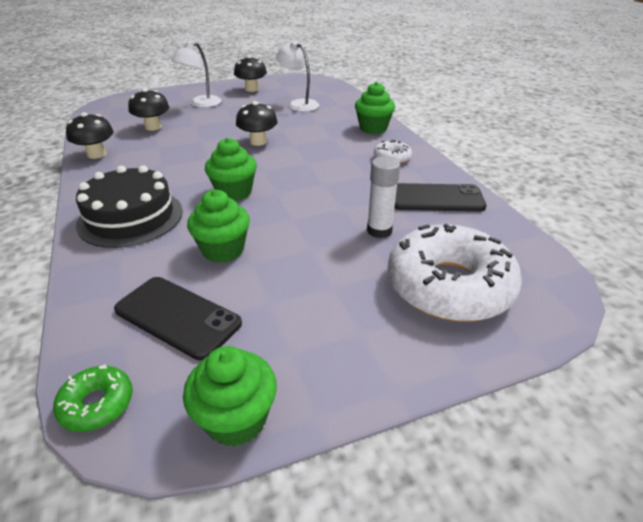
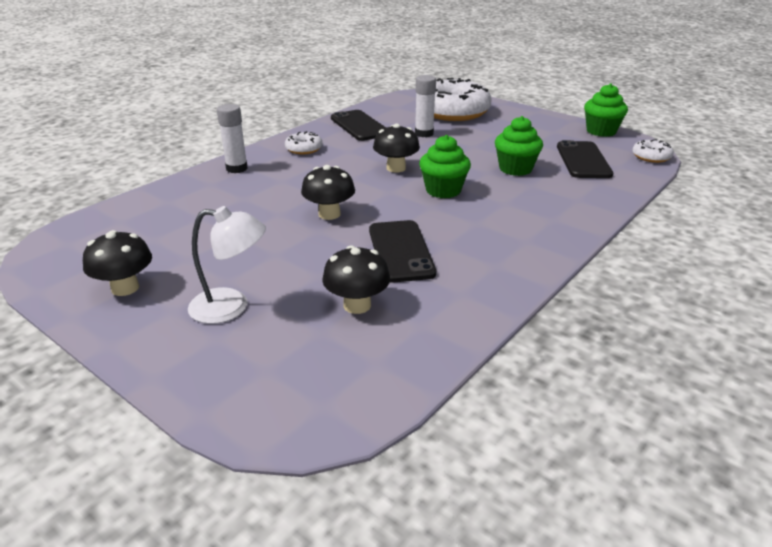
camera: 120 degrees left, 5 degrees down
(96, 154) = (477, 303): black mushroom -> black mushroom (396, 168)
(97, 404) = (651, 157): green donut -> white donut
(130, 217) = (539, 216): black cake -> none
(179, 150) = (401, 251): none -> black phone
(298, 104) = (181, 227): white lamp -> none
(373, 128) = (236, 168): green cupcake -> white glue stick

